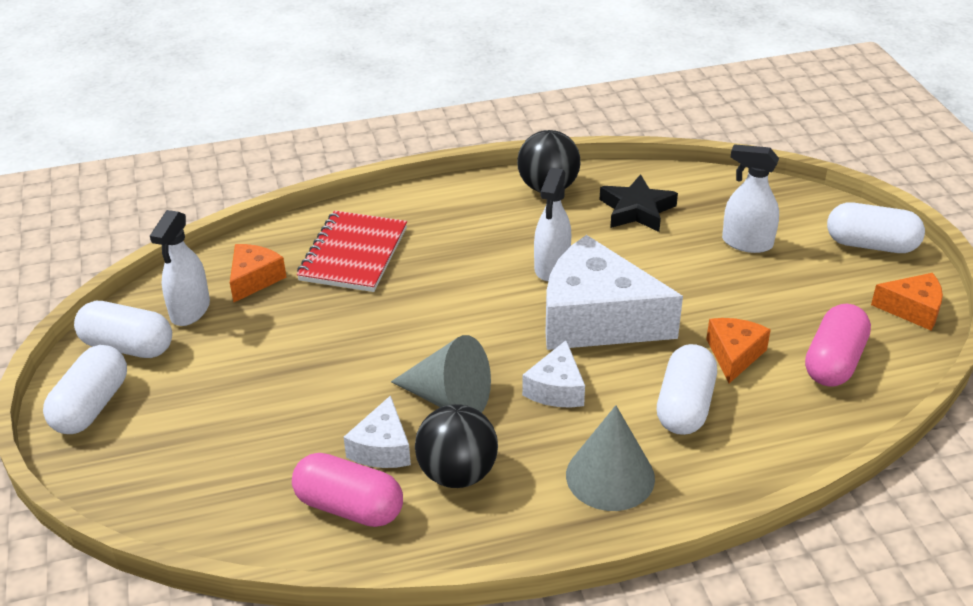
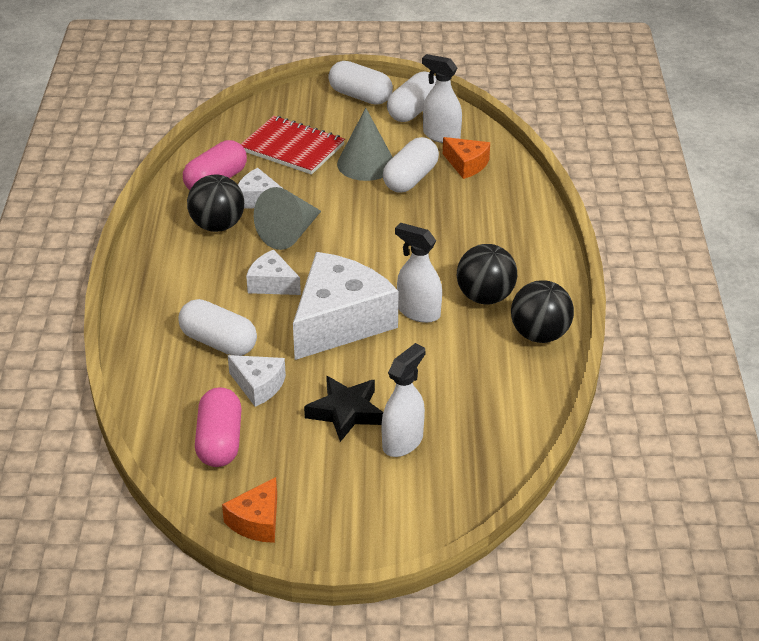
camera: 105 degrees right, 0 degrees up
(353, 254) = (479, 212): red notebook -> red notebook (292, 148)
(505, 228) = (485, 297): none -> black ball
(610, 476) = (174, 289): grey cone -> grey cone (366, 164)
(636, 210) = (483, 383): black star -> black star (346, 412)
(734, 355) = (258, 386): orange cheese -> white cheese
(834, 362) = (220, 442): pink capsule -> pink capsule turned 45 degrees clockwise
(871, 245) = (363, 532): white capsule -> white capsule (410, 179)

